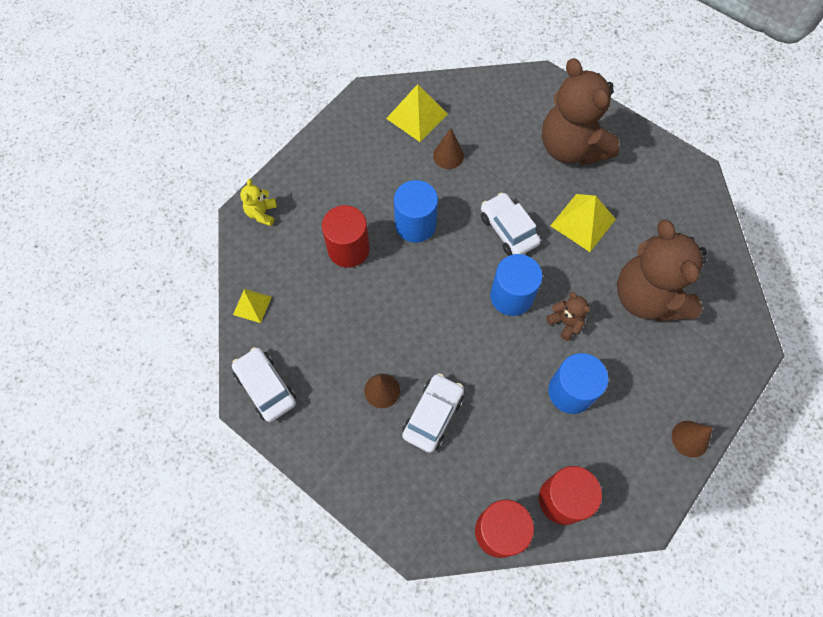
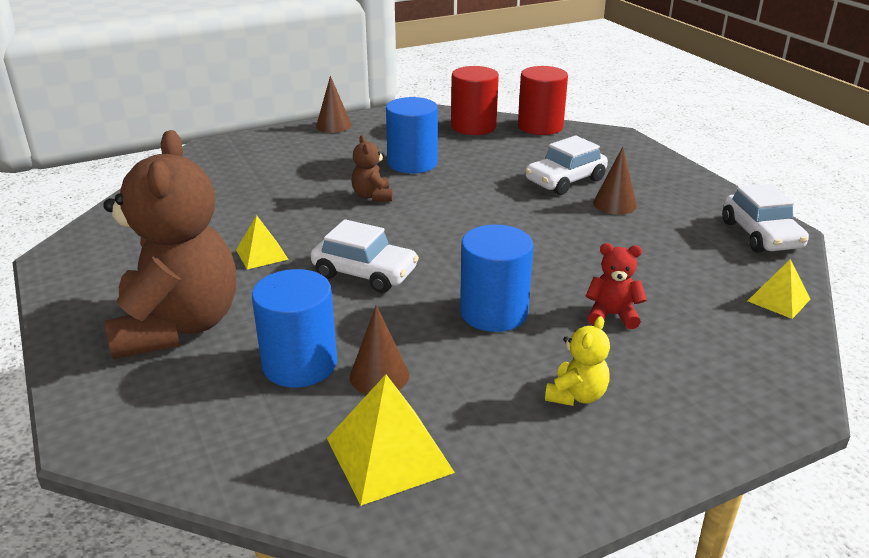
camera: 155 degrees left, 35 degrees down
(262, 213) = (758, 396): yellow teddy bear -> yellow teddy bear (576, 395)
(348, 249) = (612, 315): red cylinder -> red teddy bear
(508, 230) = (365, 273): white car -> white car turned 60 degrees counterclockwise
(511, 296) = (415, 225): blue cylinder -> blue cylinder (300, 364)
(582, 222) = (262, 254): yellow pyramid -> yellow pyramid, size x0.60
(647, 297) = (265, 190): brown teddy bear -> none

